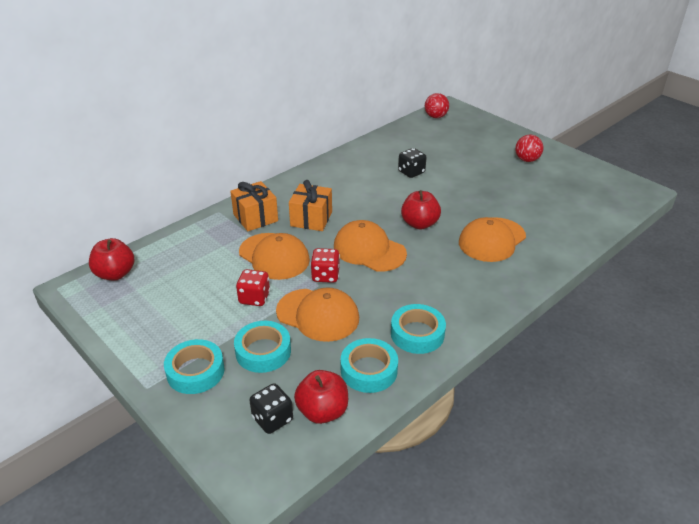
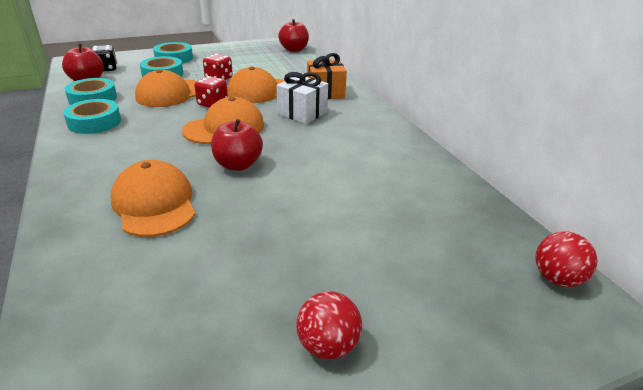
camera: 110 degrees right, 5 degrees down
(311, 219) = (302, 113): orange gift -> white gift
(411, 172) = (358, 191): black dice -> none

